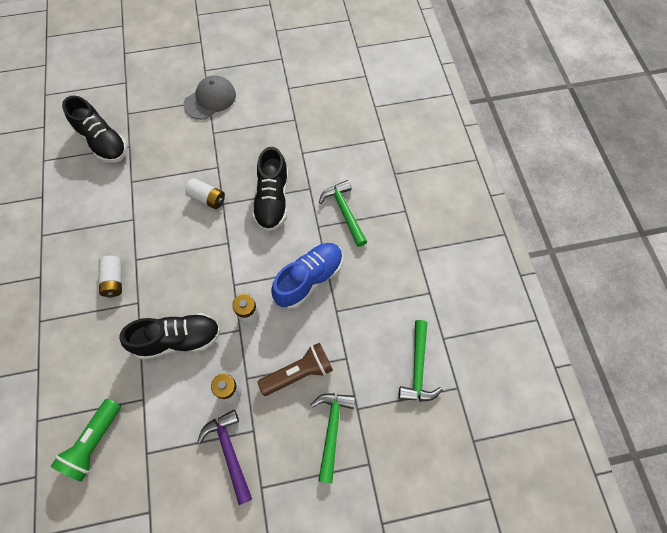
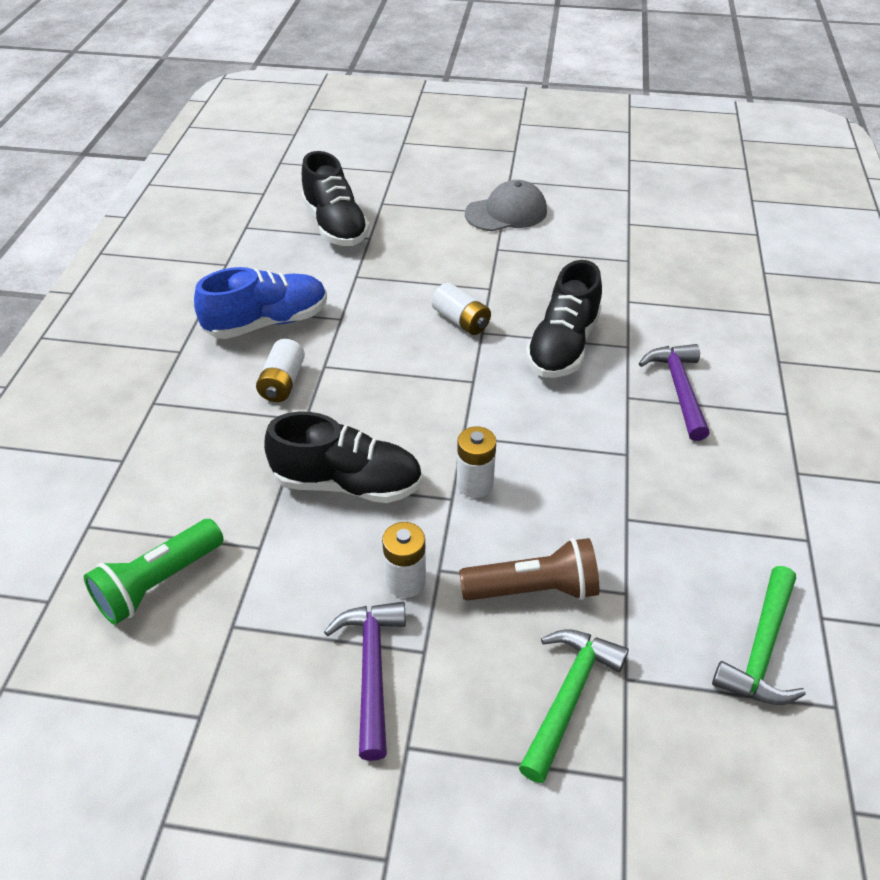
camera: 20 degrees right, 20 degrees down
(309, 279) = (592, 462): blue shoe -> blue shoe (267, 322)
(344, 212) = (678, 389): green hammer -> purple hammer

